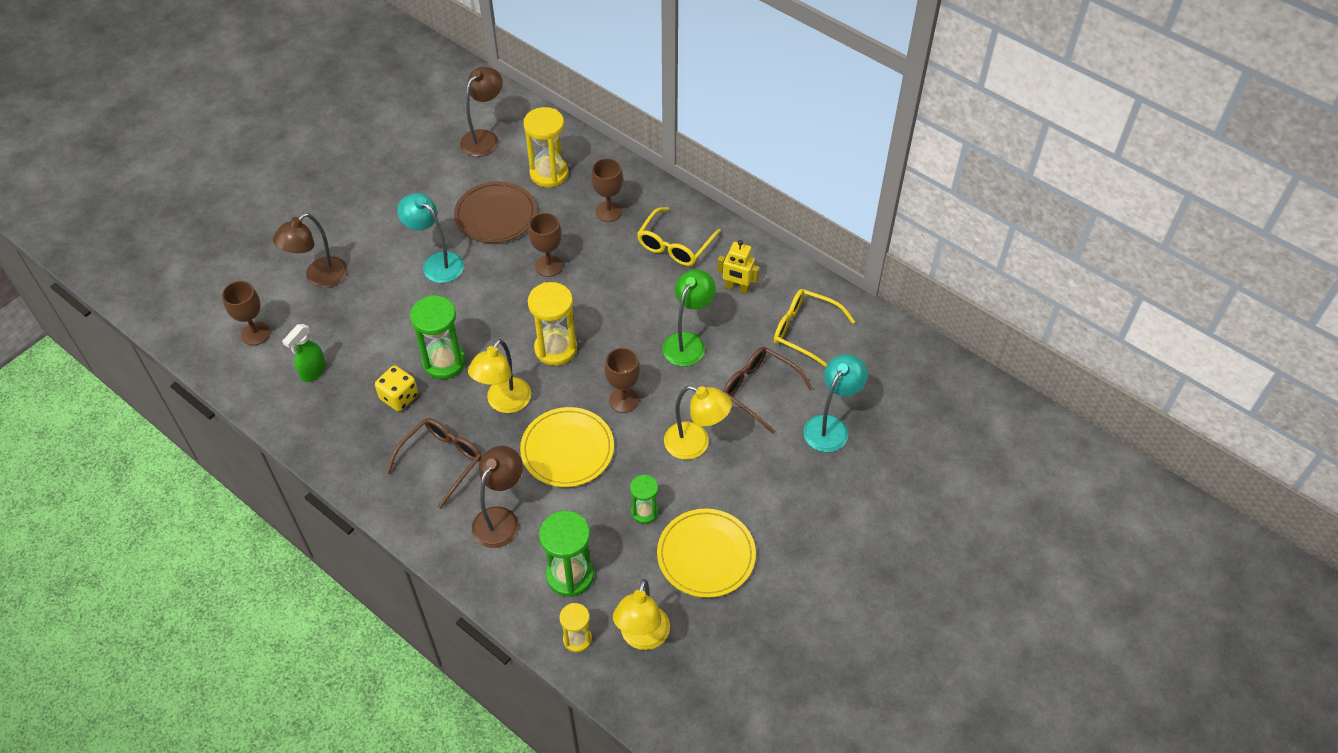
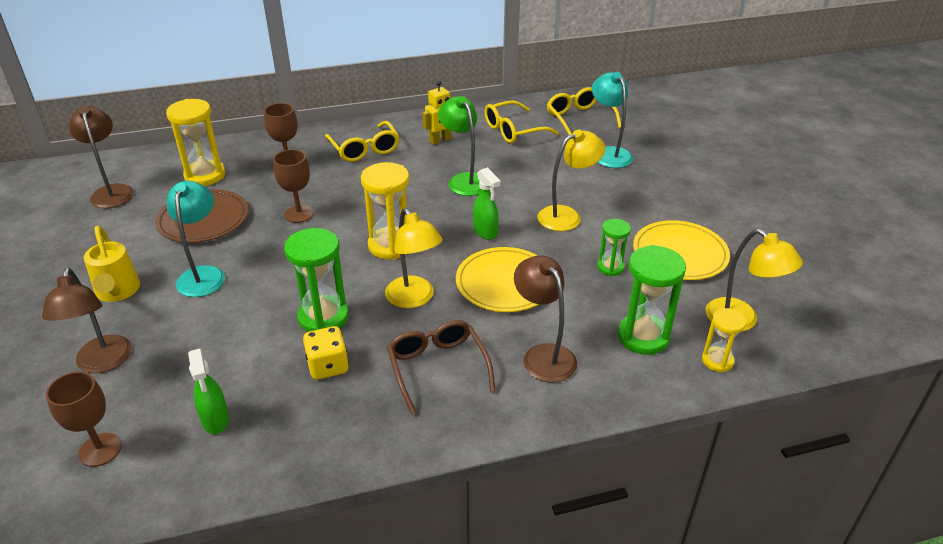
camera: 55 degrees left, 15 degrees down
(385, 232) = (117, 292): none -> yellow watering can
(437, 263) = (203, 274): turquoise lamp -> turquoise lamp turned 105 degrees clockwise
(623, 400) = (485, 232): brown goblet -> green spray bottle
(759, 390) = (545, 168): brown glasses -> none
(876, 371) = (579, 119): none -> yellow glasses

